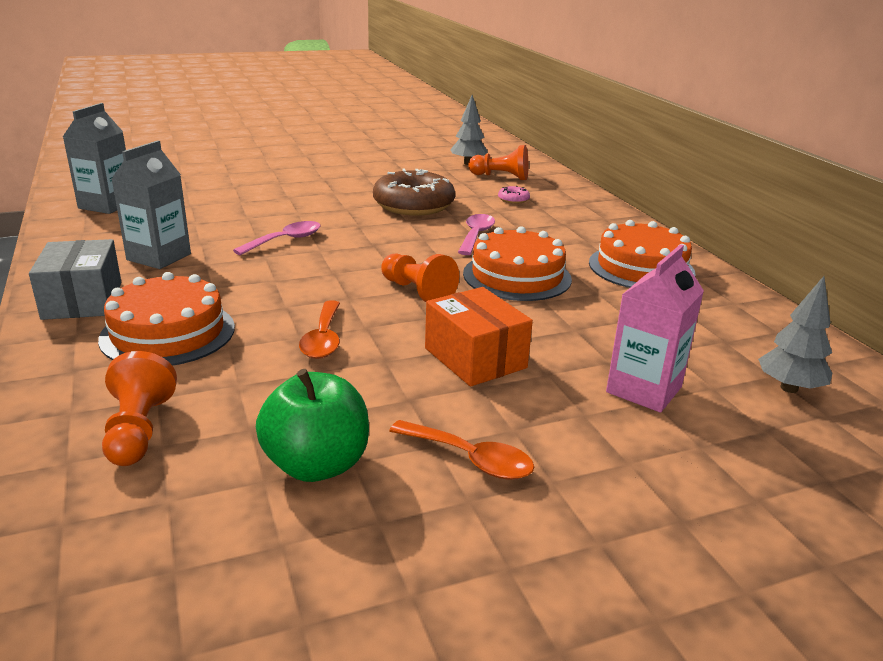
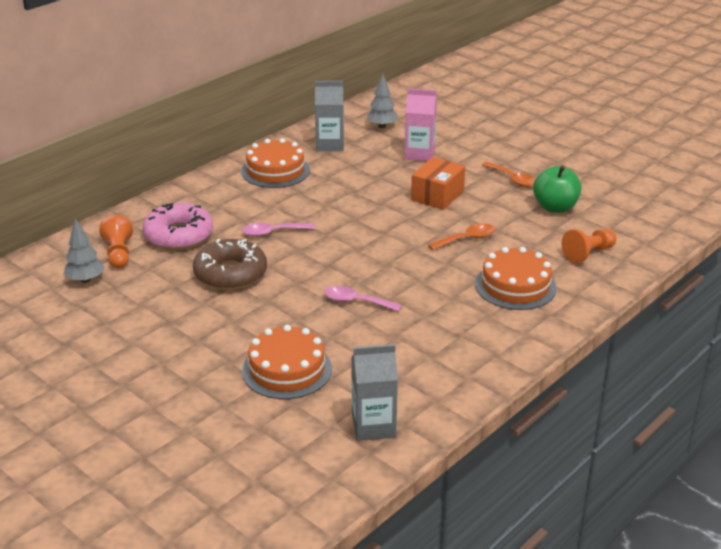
camera: 115 degrees left, 5 degrees up
(83, 300) = (519, 334): grey box -> none
(159, 257) = (436, 340): grey carton -> grey carton (330, 145)
(417, 292) = (383, 229): orange pawn -> none
(471, 459) = (512, 179): orange spoon -> orange spoon turned 135 degrees clockwise
(513, 199) = (178, 235): pink donut -> pink donut, size x2.49
(517, 276) = (328, 204): orange cake -> orange cake (287, 369)

